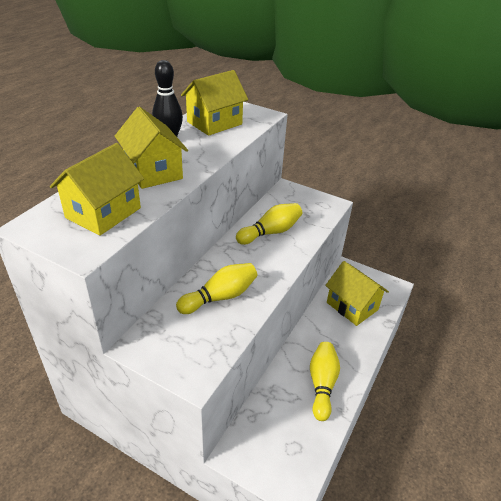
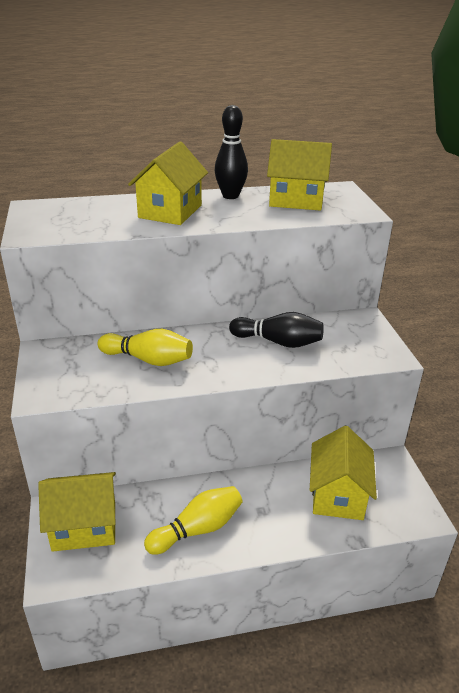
camera: 50 degrees right, 5 degrees down
(103, 213) = (84, 220): yellow house -> yellow house (84, 526)
(270, 232) = (278, 342): yellow bowling pin -> black bowling pin

